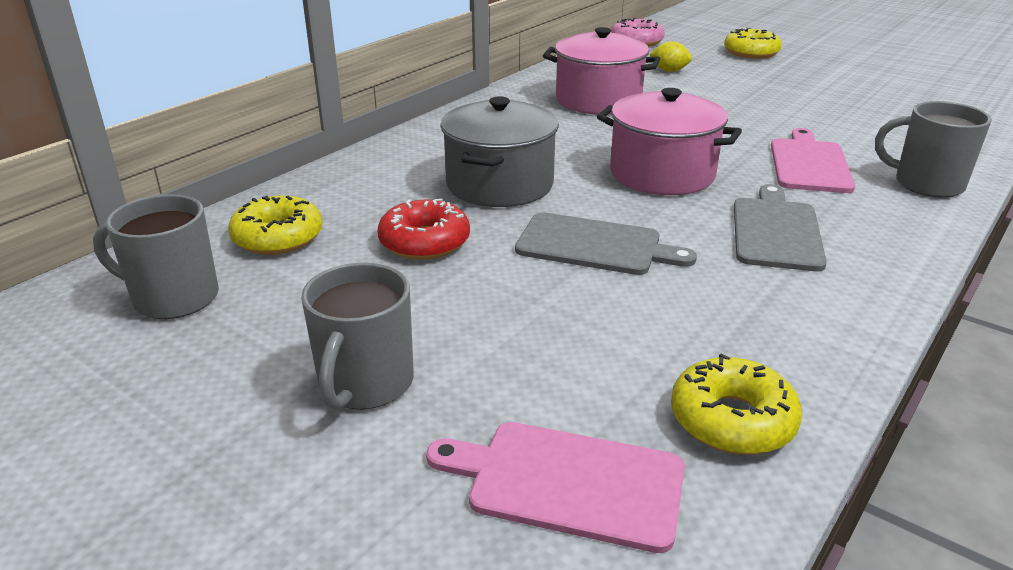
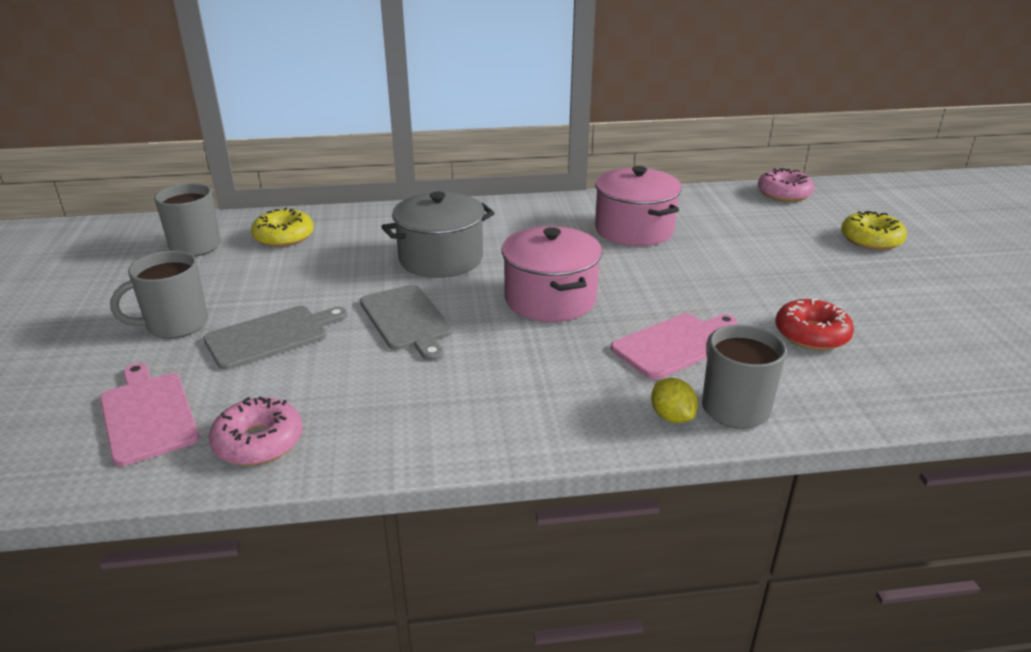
camera: 45 degrees right, 0 degrees up
(424, 242) = (335, 272): red donut -> red donut (811, 334)
(669, 71) = (750, 228): yellow lemon -> yellow lemon (671, 417)
(732, 420) = (258, 442): yellow donut -> pink donut
(776, 231) = (529, 372): grey cutting board -> grey cutting board (271, 336)

